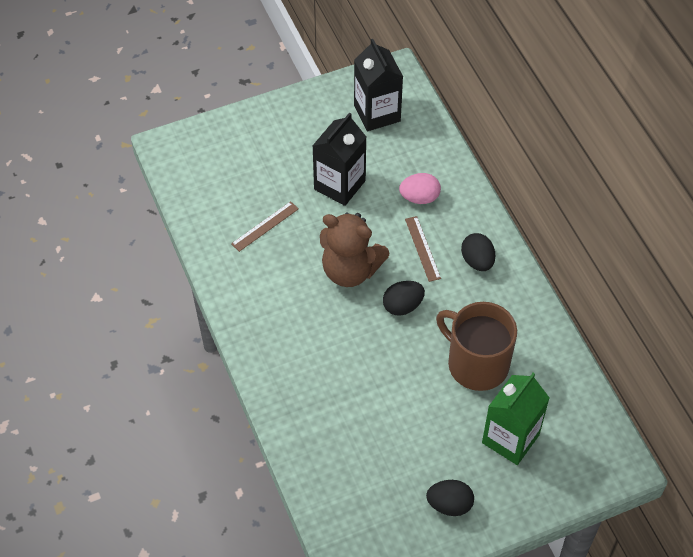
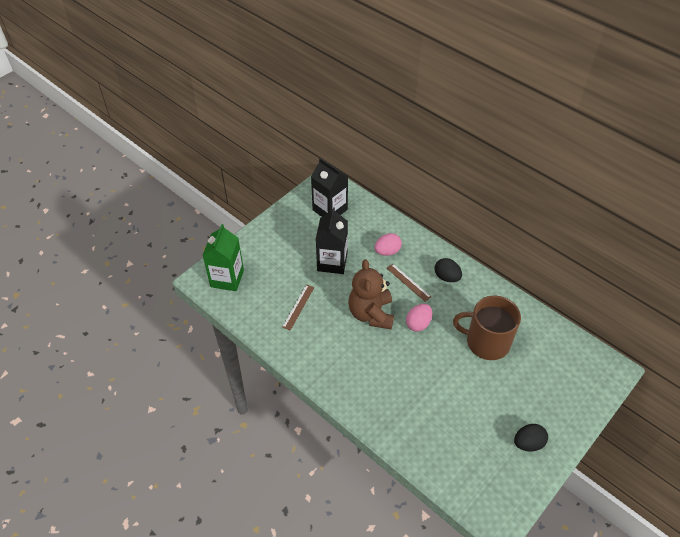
camera: 25 degrees left, 5 degrees down
(350, 270) = (371, 314): brown teddy bear -> brown teddy bear turned 90 degrees clockwise
(402, 306) = (418, 324): black egg -> pink egg
(510, 438) = (537, 382): green carton -> green carton (227, 278)

